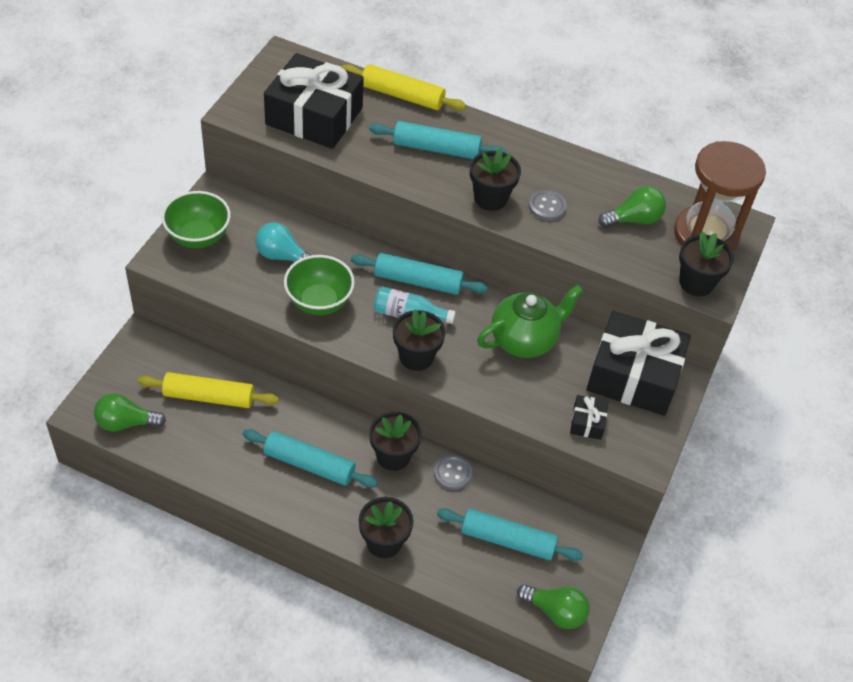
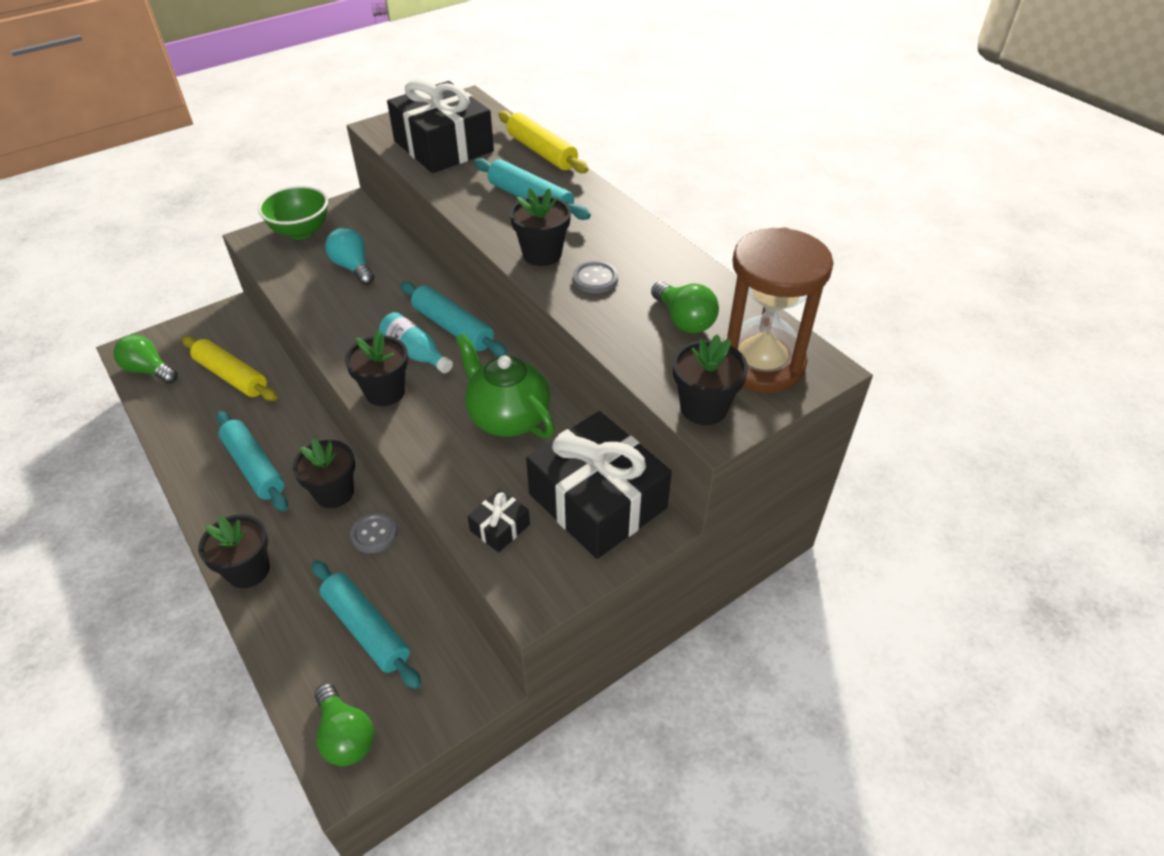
camera: 35 degrees right, 5 degrees down
(319, 302) = (345, 313): green bowl -> none
(524, 340) = (508, 418): green teapot -> green teapot turned 135 degrees counterclockwise
(633, 219) = (684, 320): green light bulb -> green light bulb turned 45 degrees clockwise

